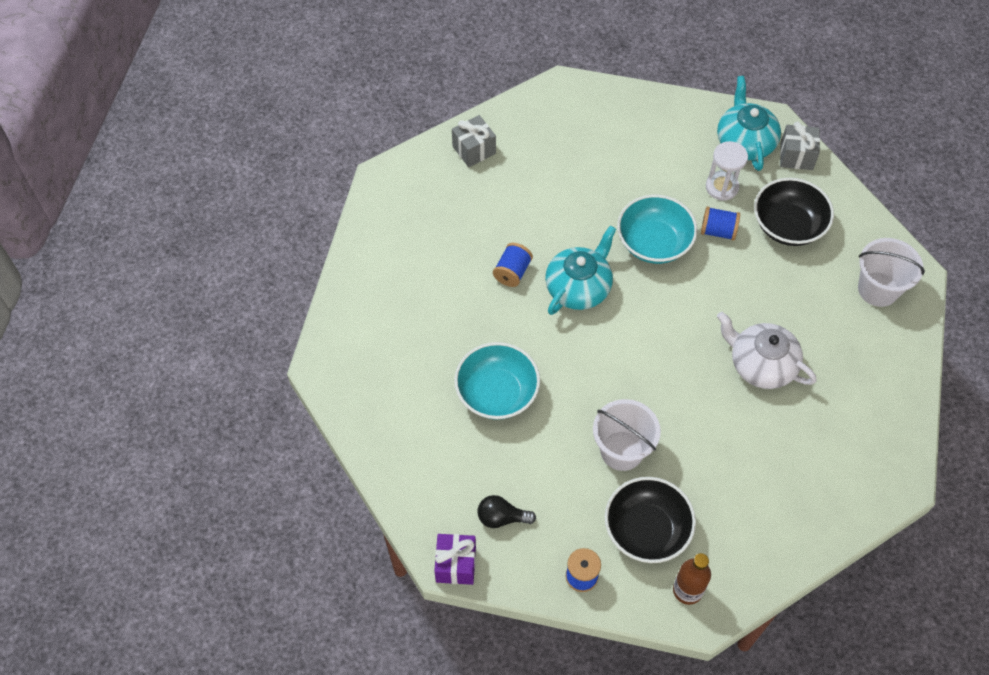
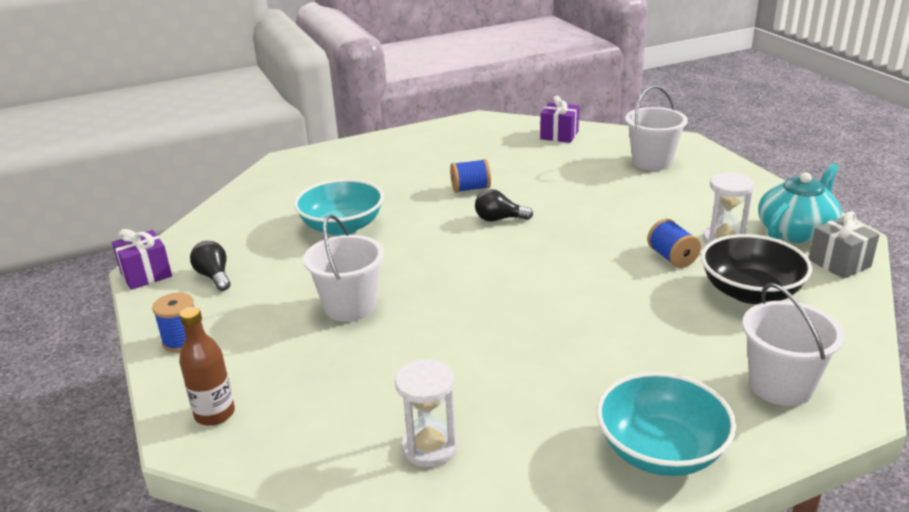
camera: 55 degrees right, 30 degrees down
(474, 150) = (559, 135): grey gift -> purple gift
(579, 132) = (652, 162): none -> white bucket
(579, 287) = (499, 219): turquoise teapot -> black light bulb
(646, 530) = (270, 357): black bowl -> none
(654, 243) = (602, 233): turquoise bowl -> turquoise bowl (661, 451)
(761, 364) = (557, 345): white teapot -> none
(805, 491) = (429, 447): none -> white hourglass

